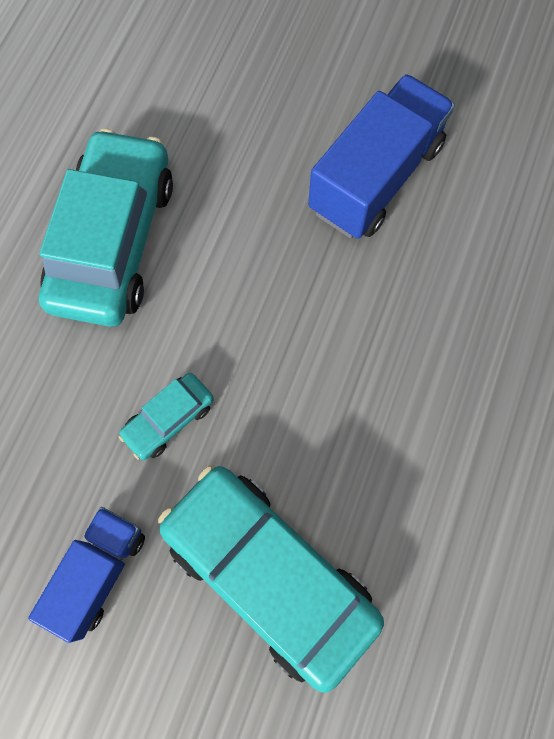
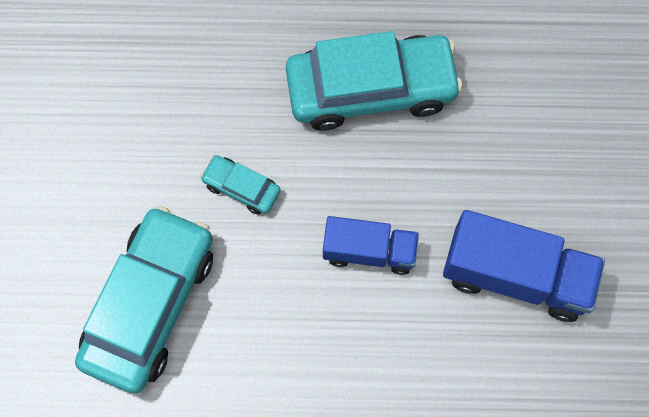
camera: 70 degrees right, 0 degrees up
(98, 573) = (113, 183): blue truck -> blue truck (369, 251)

